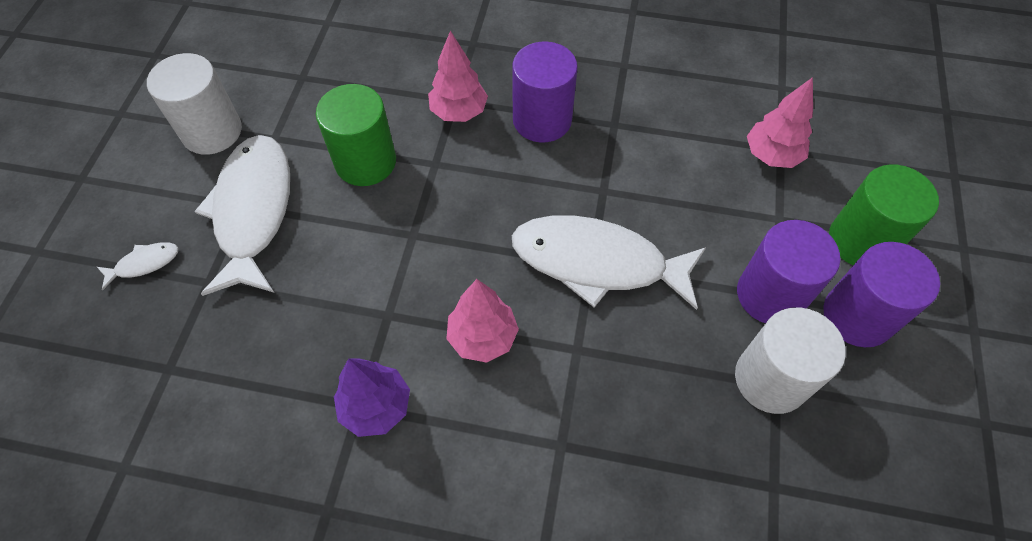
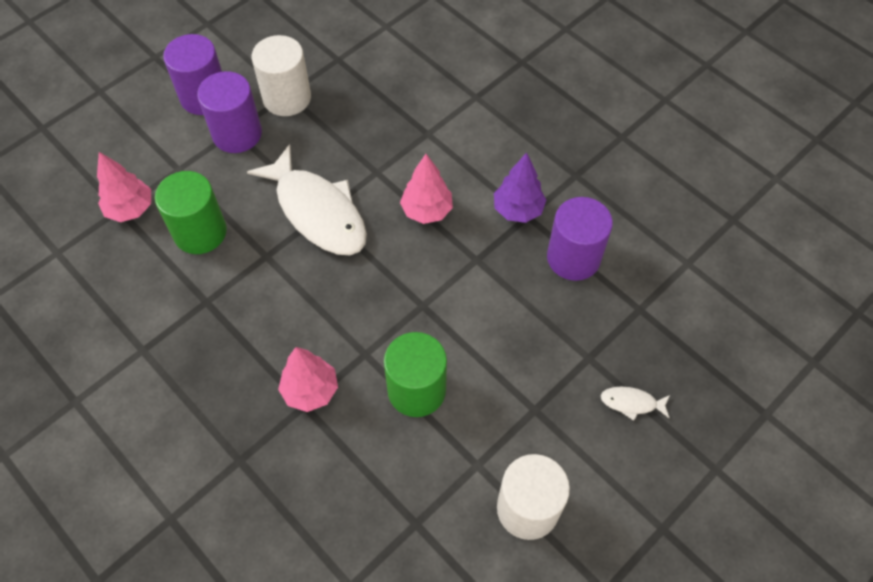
camera: 145 degrees left, 0 degrees up
(253, 211) = (529, 399): white fish -> none
(542, 120) = (254, 340): purple cylinder -> purple cylinder (573, 257)
(861, 241) = (149, 128): green cylinder -> green cylinder (200, 232)

